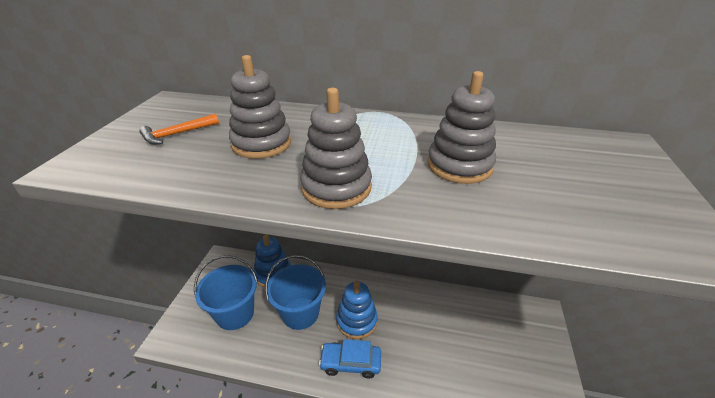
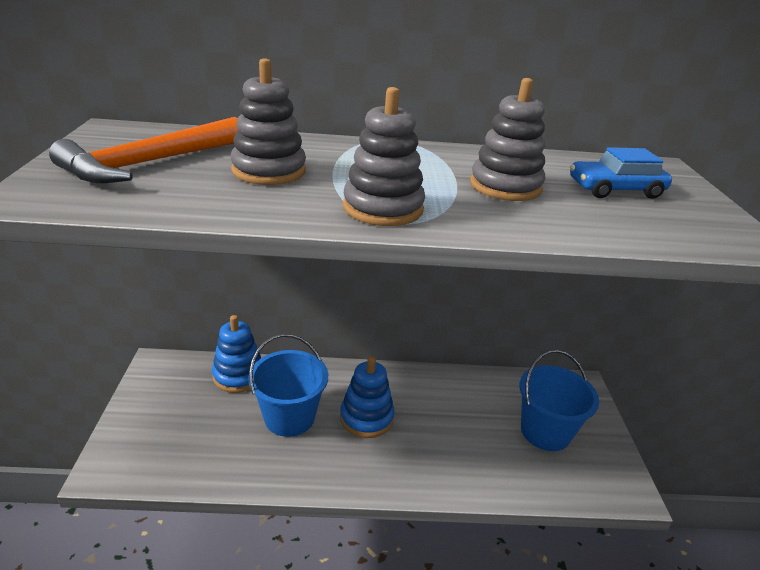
camera: 15 degrees left, 5 degrees down
(177, 134) = (151, 163): orange hammer -> orange hammer, size x1.98
(235, 313) = (197, 428): blue bucket -> blue bucket (545, 431)
(350, 363) = (371, 465): blue car -> blue car (615, 190)

